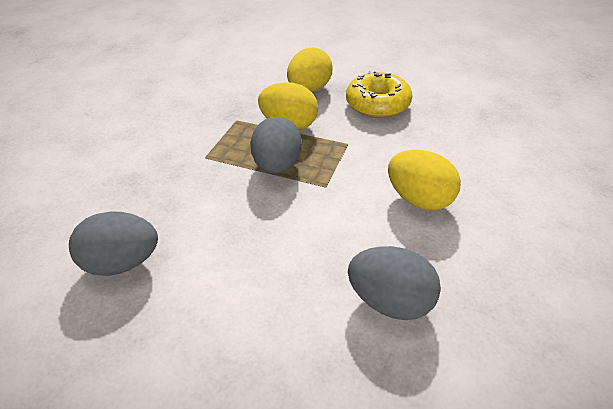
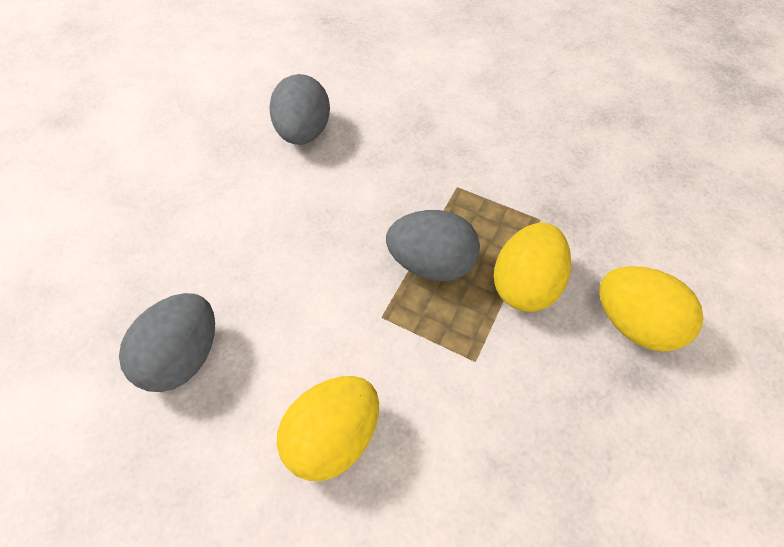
camera: 95 degrees right, 15 degrees up
(377, 104) = (591, 432): yellow donut -> none

